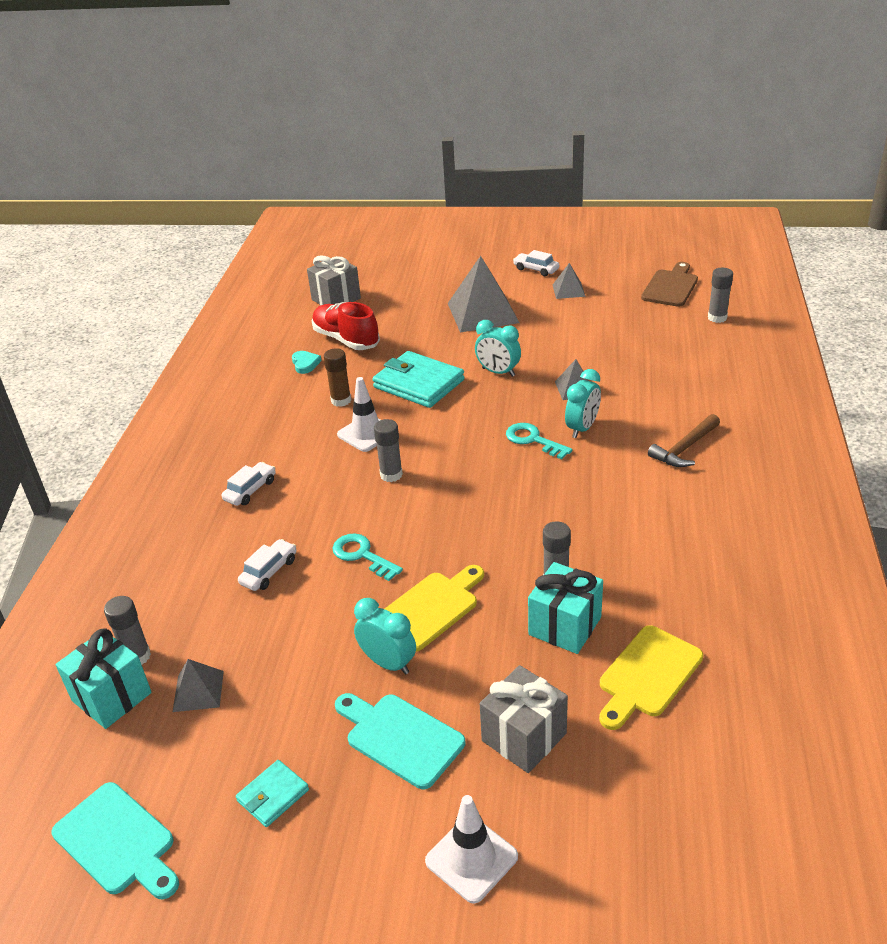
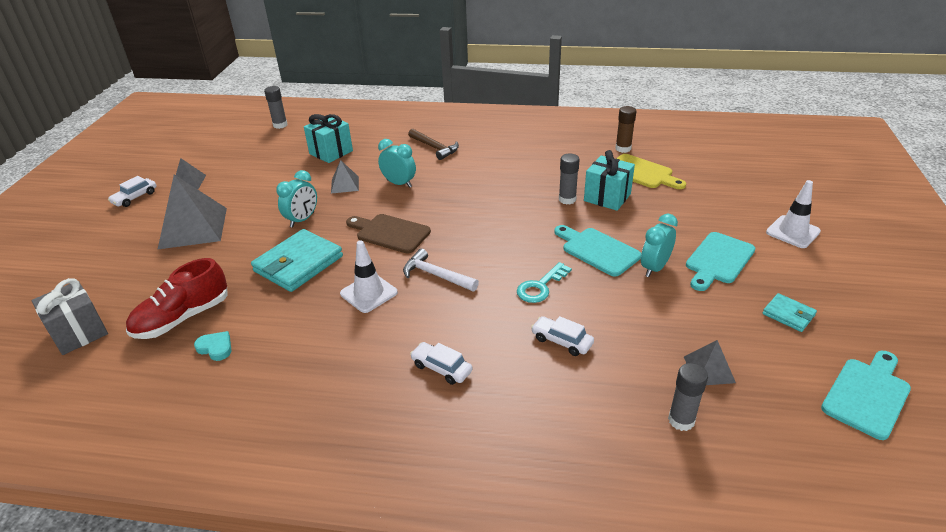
camera: 90 degrees left, 0 degrees up
(111, 697) = (733, 430): turquoise gift -> turquoise gift (331, 152)
(305, 364) = (215, 348): turquoise heart -> turquoise heart turned 45 degrees clockwise
(341, 400) = (304, 314): brown glue stick -> brown glue stick (623, 149)
(391, 475) = (436, 275): grey glue stick -> white hammer
(430, 608) = (597, 250): yellow cutting board -> turquoise cutting board
(524, 737) = (701, 214): grey gift -> none
(533, 440) = (407, 205): turquoise key -> none
(670, 287) = (221, 138): brown cutting board -> brown cutting board (390, 233)

